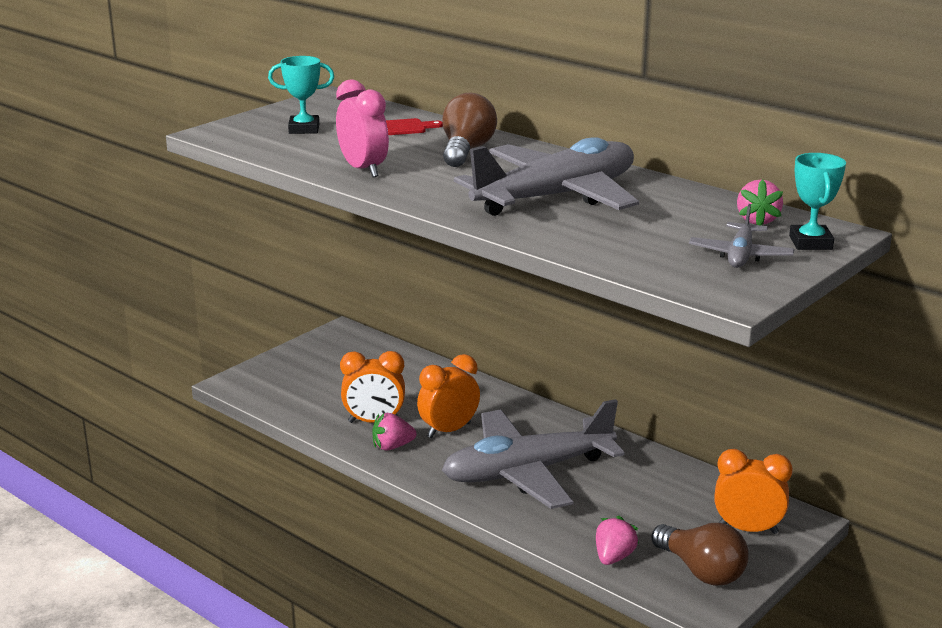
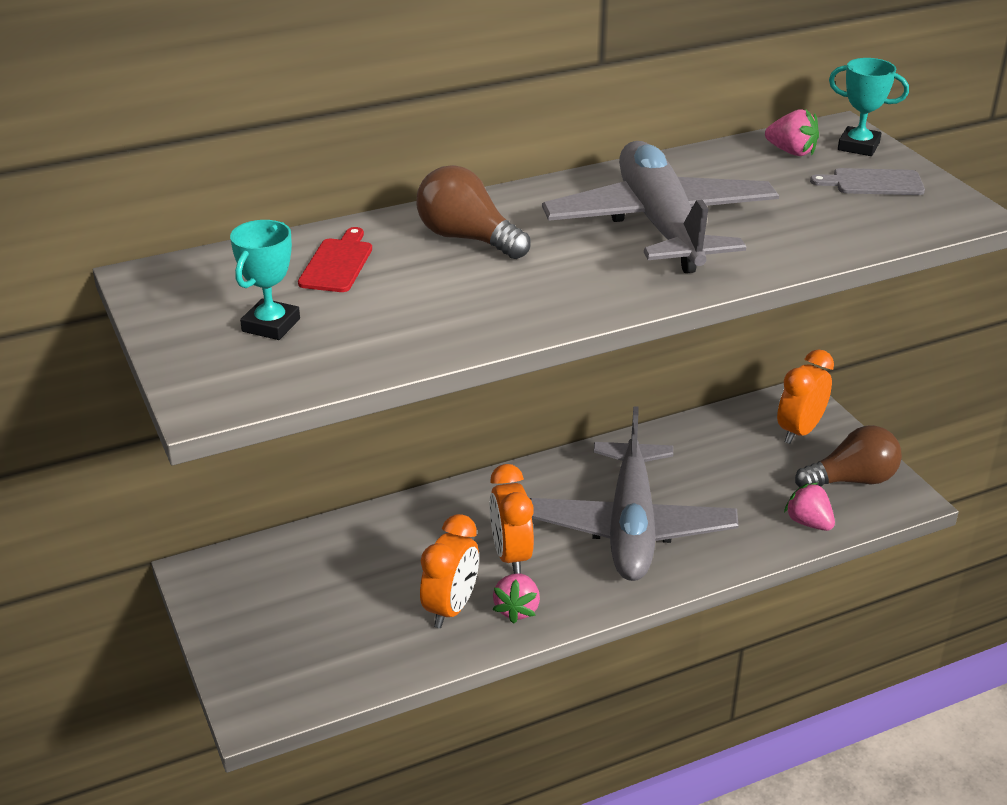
camera: 65 degrees left, 10 degrees up
(363, 170) = (476, 316): pink clock -> none
(740, 255) = (873, 183): grey plane -> grey cutting board

